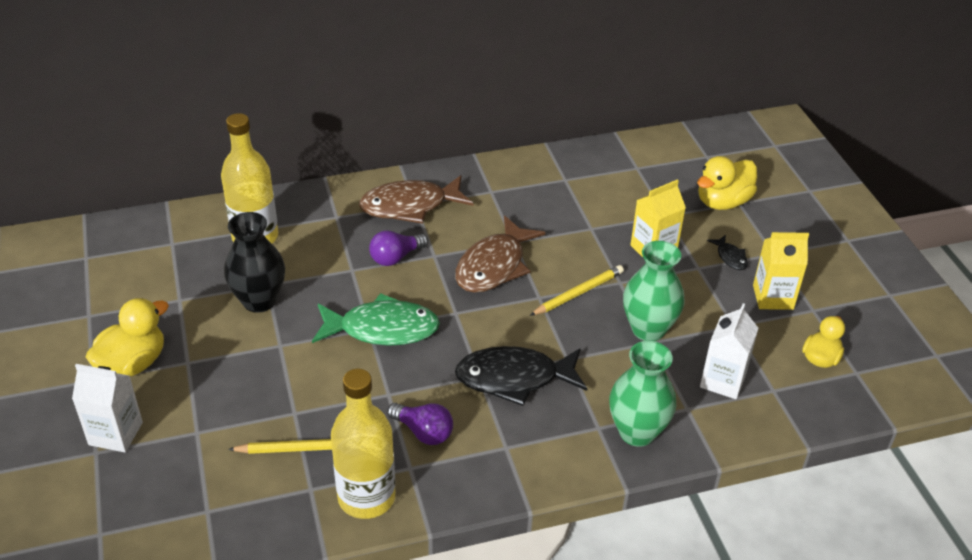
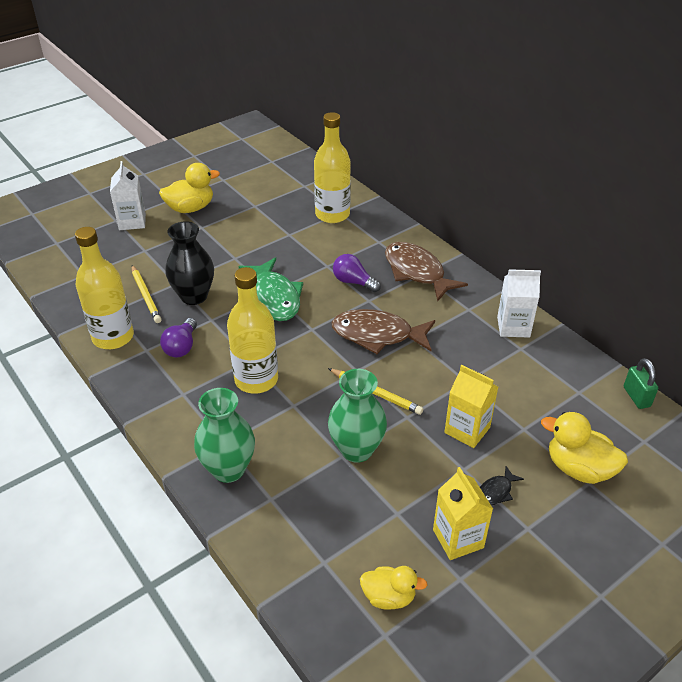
camera: 70 degrees right, 0 degrees up
(133, 364) = (190, 208): yellow duck -> yellow duck turned 45 degrees counterclockwise
(259, 301) = (271, 236): black vase -> black vase (194, 296)
(514, 378) = (256, 380): black fish -> yellow bottle
(657, 139) = (636, 397): none -> green padlock
(723, 380) = (317, 518): white carton -> white carton (513, 327)

